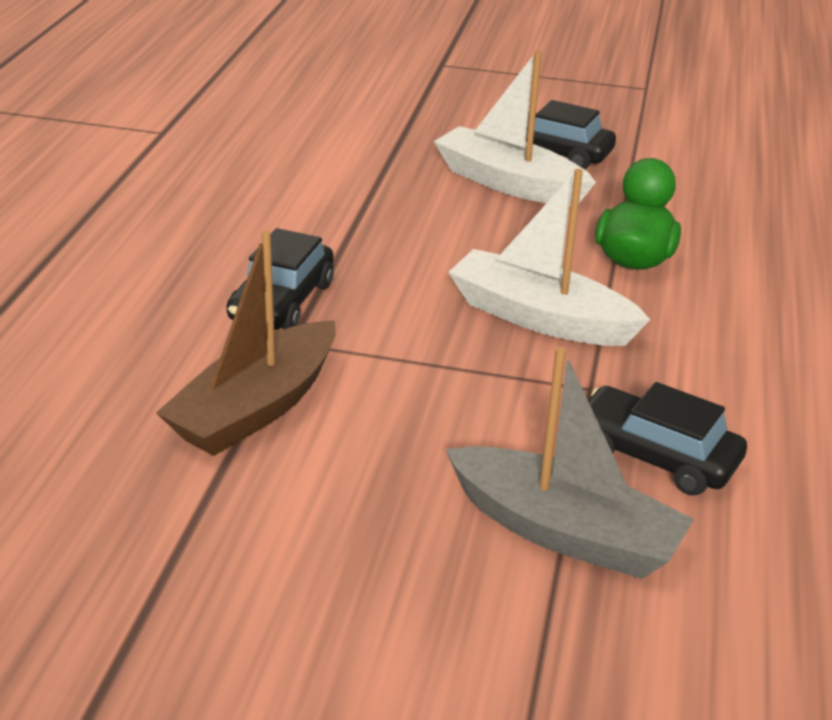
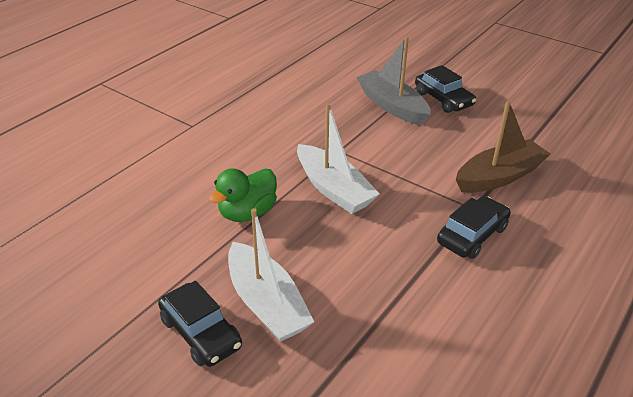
camera: 155 degrees left, 5 degrees up
(655, 456) = (337, 120): black car -> black car (443, 99)

